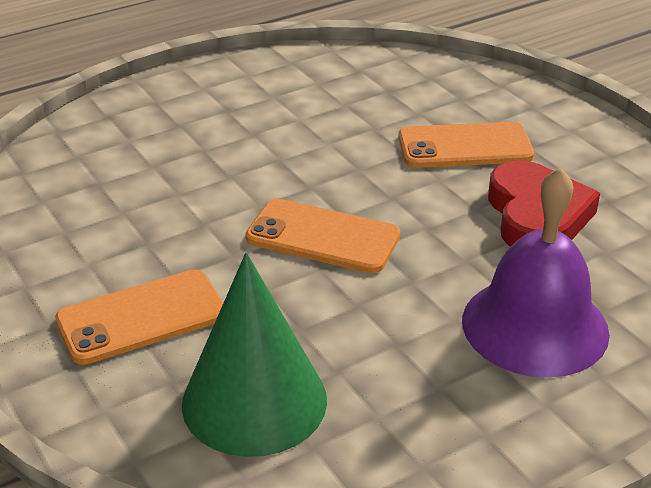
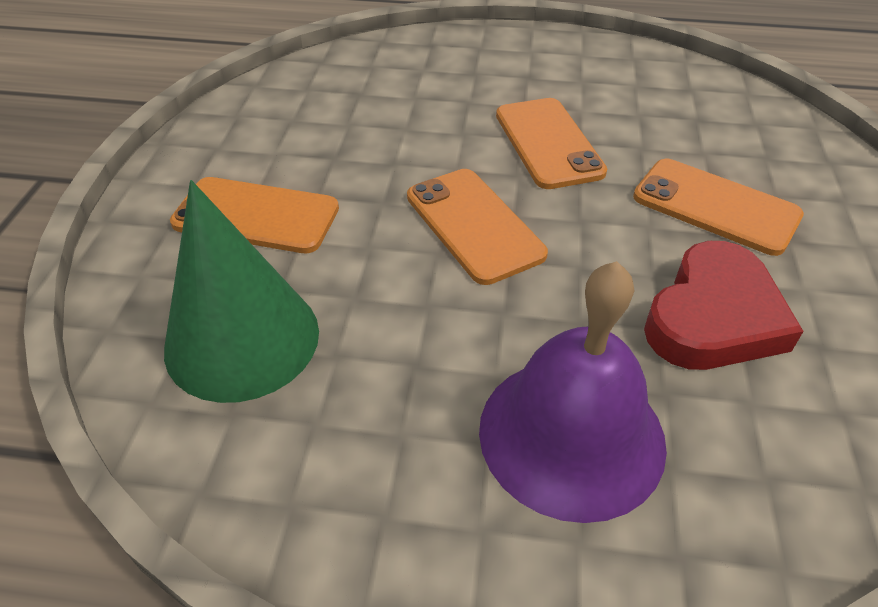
camera: 40 degrees right, 10 degrees up
(305, 154) = (548, 143): none -> orange phone

